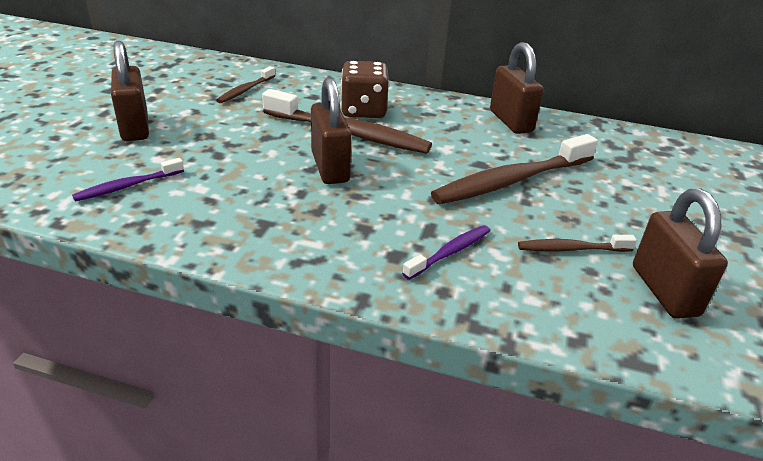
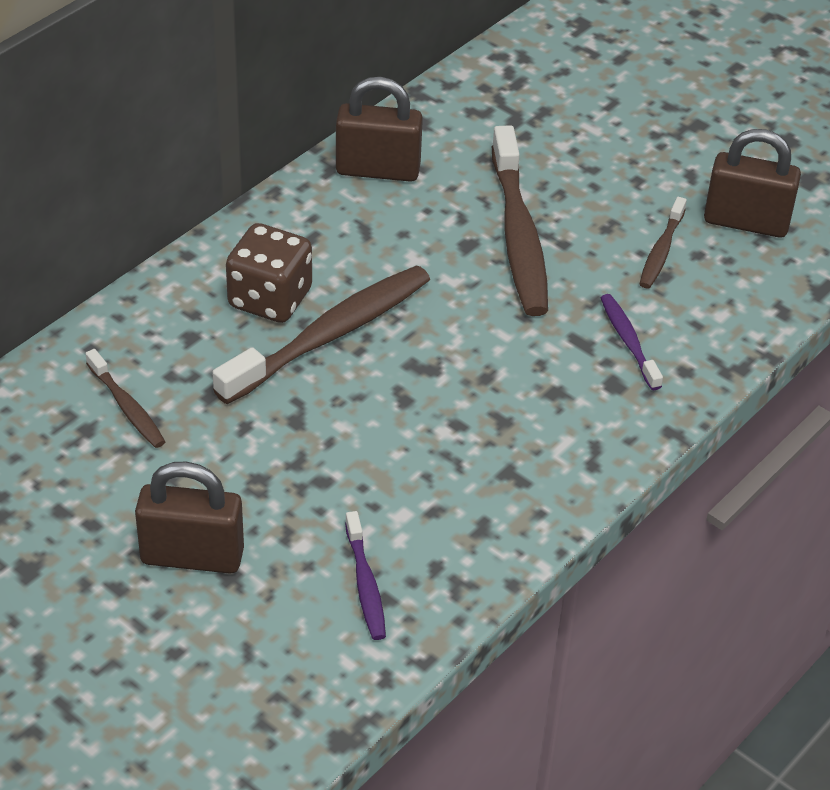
camera: 65 degrees left, 10 degrees up
(330, 167) = (412, 381): brown padlock -> none

